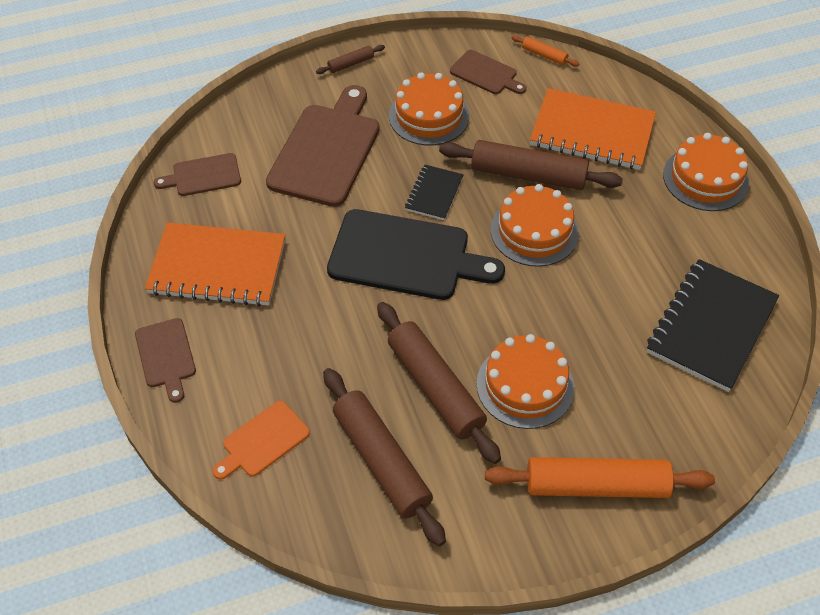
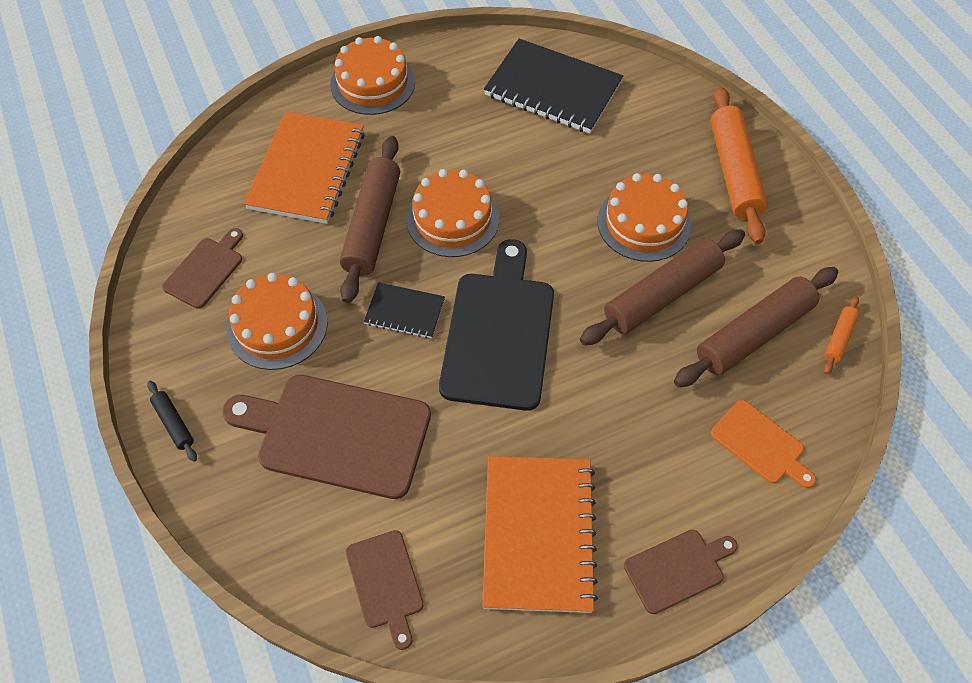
camera: 95 degrees left, 5 degrees up
(351, 64) = (174, 423): brown rolling pin -> black rolling pin
(544, 55) = (177, 213): orange rolling pin -> orange rolling pin (839, 338)

